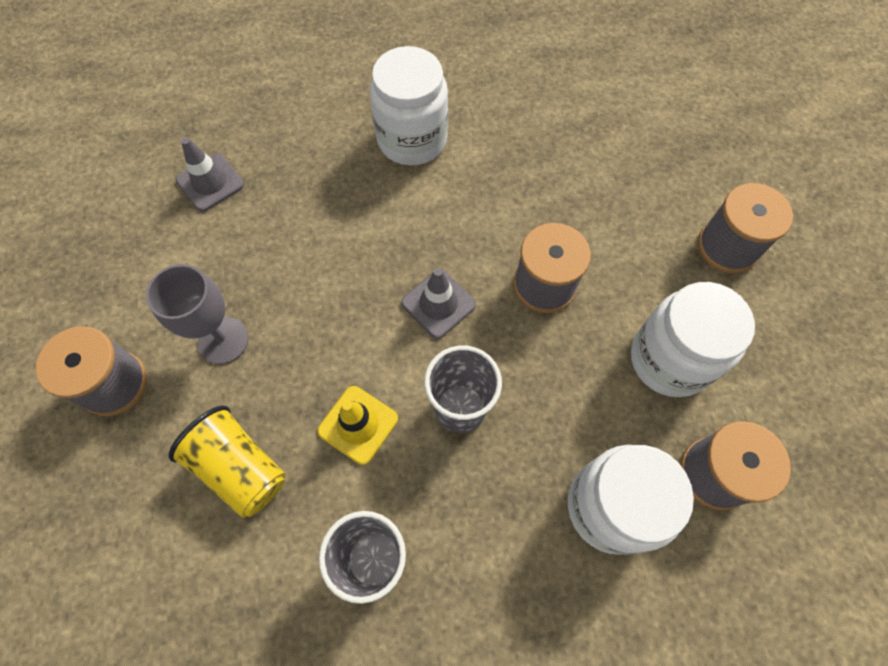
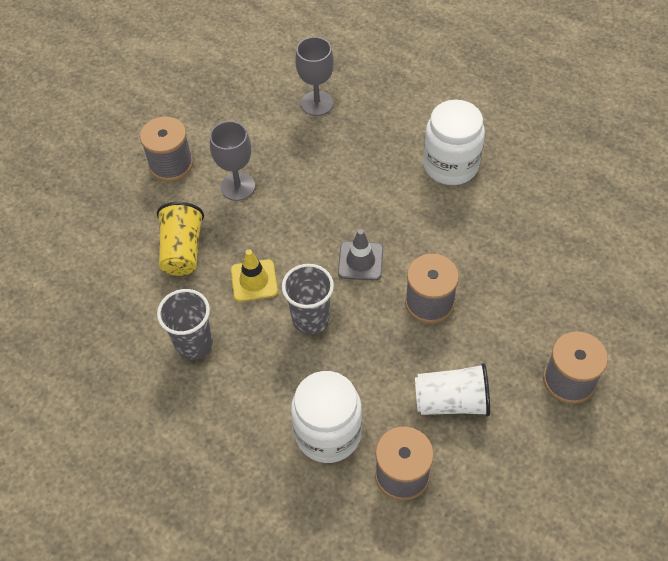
camera: 50 degrees right, 10 degrees down
(210, 182) = (317, 103): grey traffic cone -> grey goblet
(669, 359) = (451, 401): white jar -> white cup

